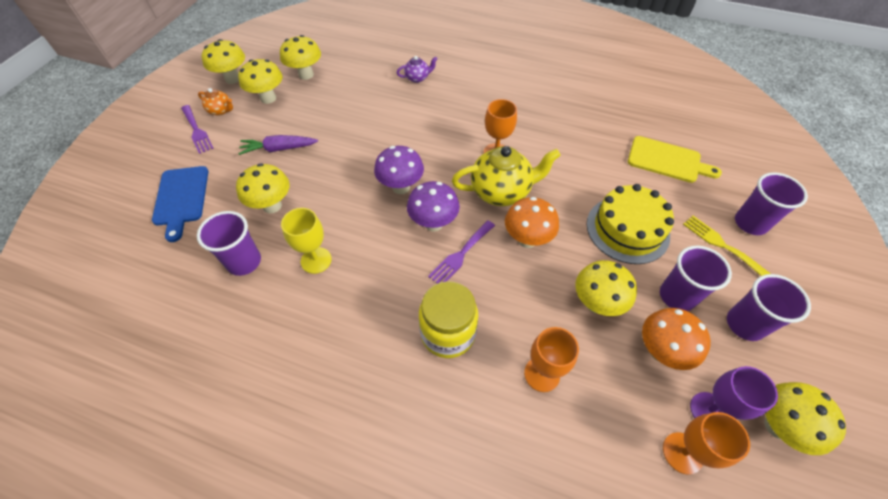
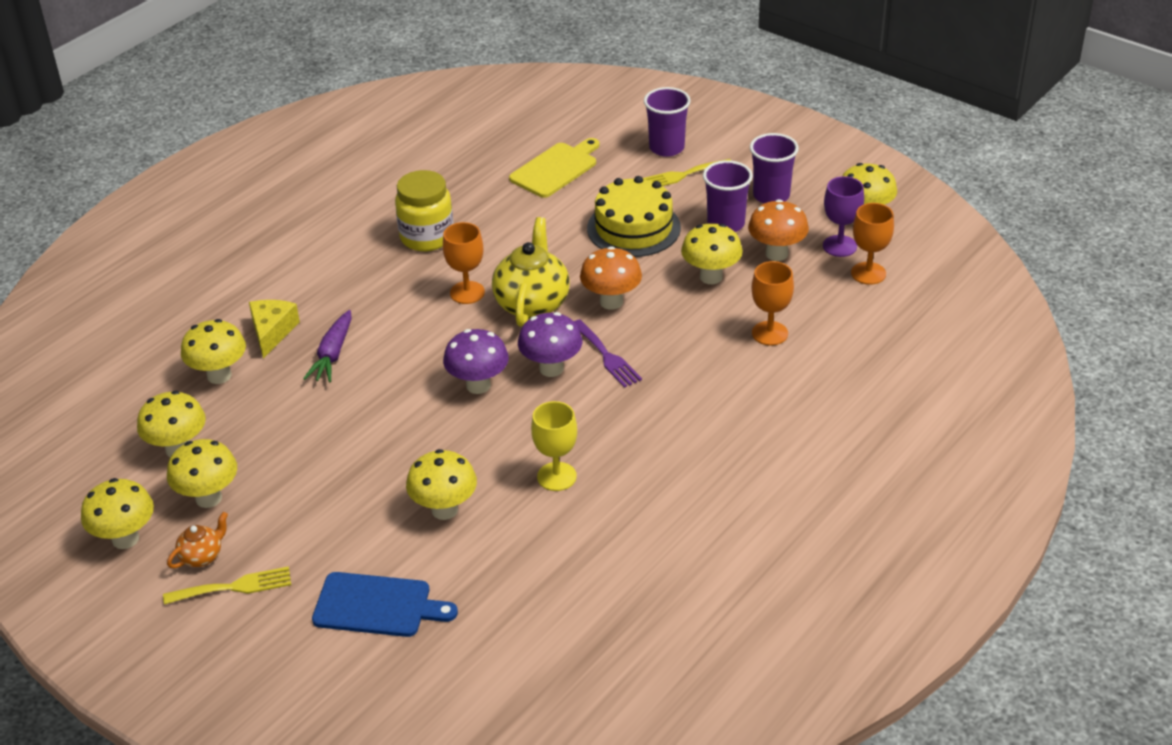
camera: 70 degrees left, 15 degrees down
(197, 131) = (234, 587): purple fork -> yellow fork
(244, 262) = (527, 543): purple cup -> none
(279, 149) = (335, 495): purple carrot -> purple carrot (333, 354)
(371, 70) = (219, 375): none -> yellow mushroom
(417, 78) = (272, 332): purple teapot -> yellow cheese
(448, 333) = (701, 386): yellow jar -> yellow jar (427, 237)

